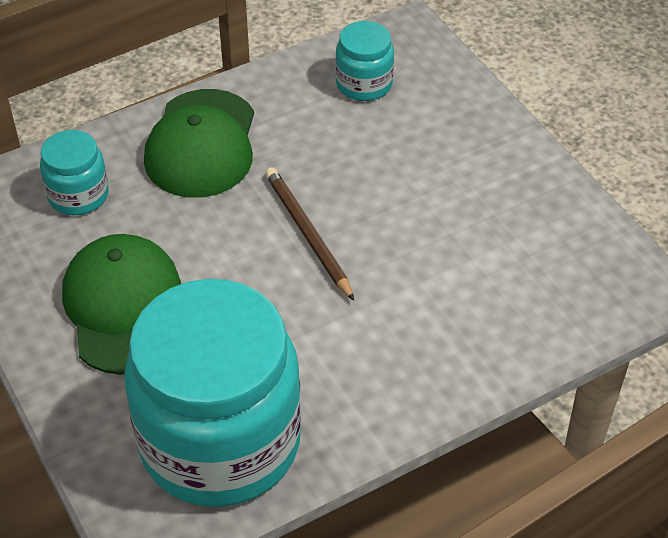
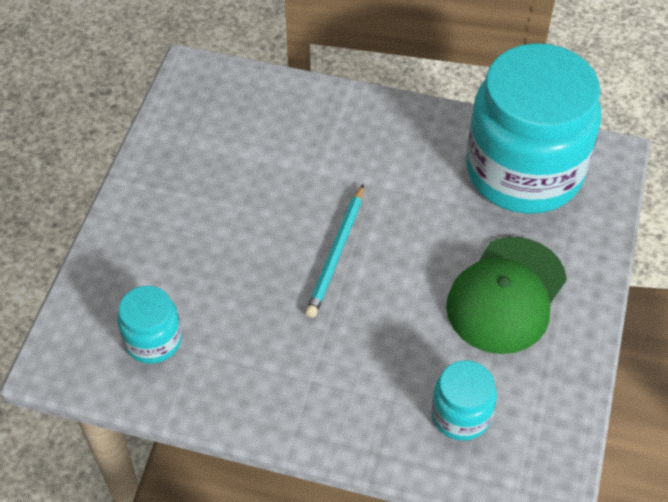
camera: 135 degrees left, 5 degrees up
(201, 144) = (328, 386): green cap -> none
(307, 234) = (336, 253): brown pencil -> turquoise pencil

